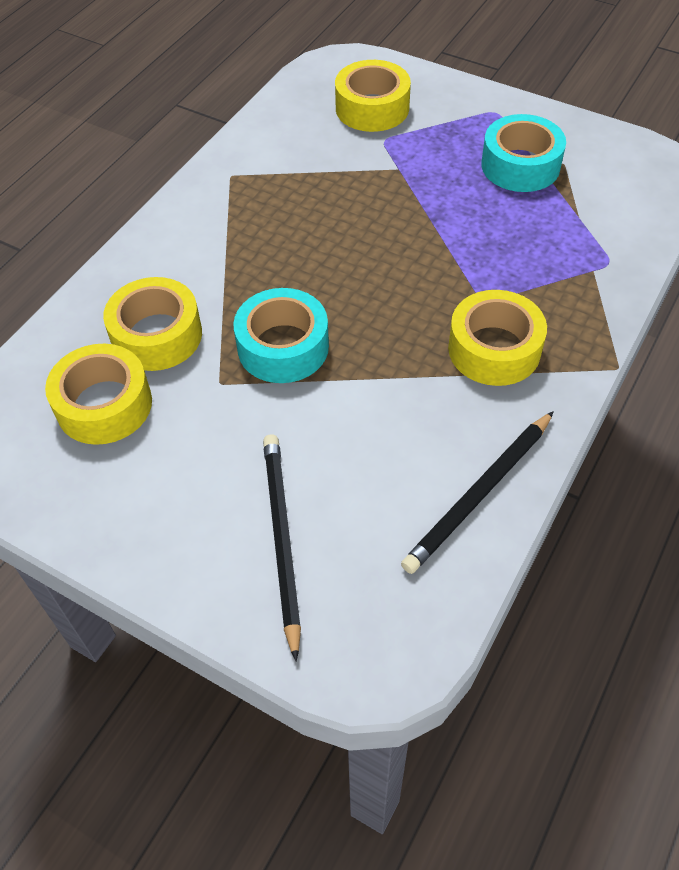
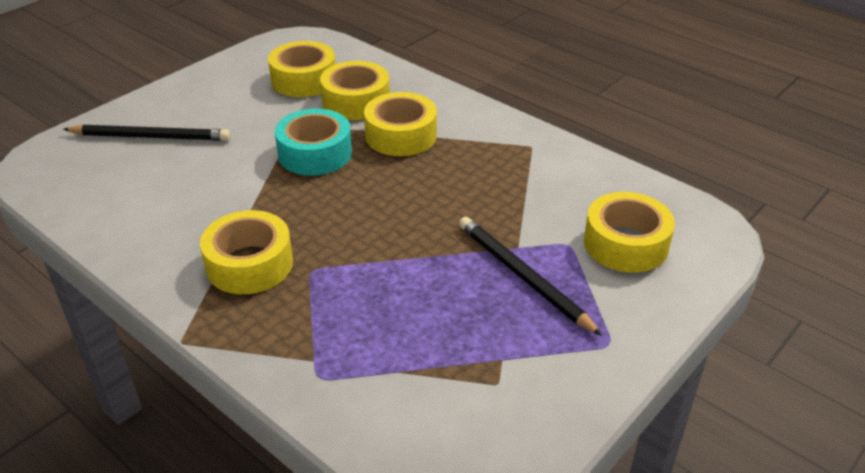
camera: 100 degrees right, 15 degrees down
(229, 278) = (401, 135): none -> yellow tape
(479, 494) = (117, 227): black pencil -> black pencil (523, 276)
(520, 165) = (501, 342): turquoise tape -> none

